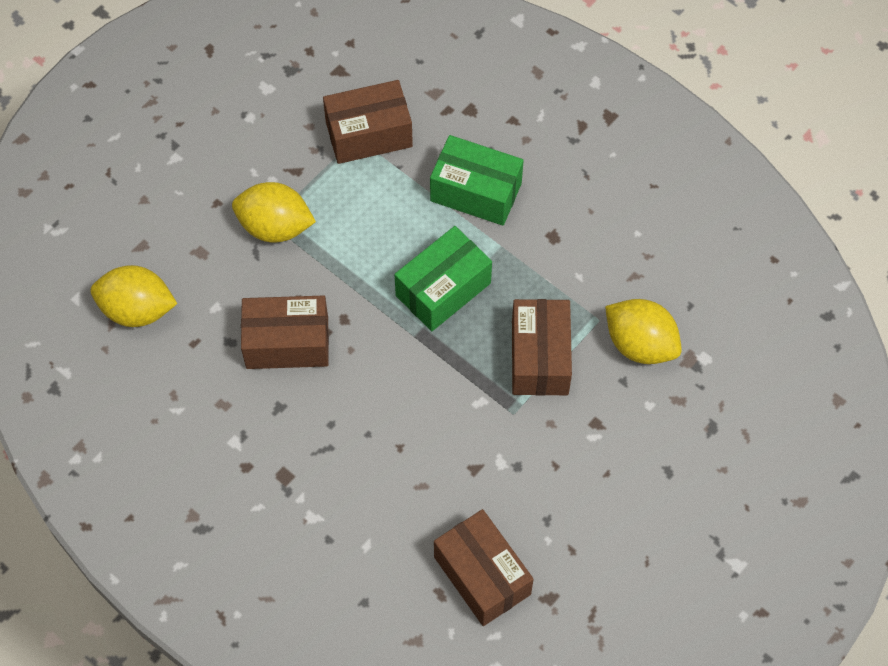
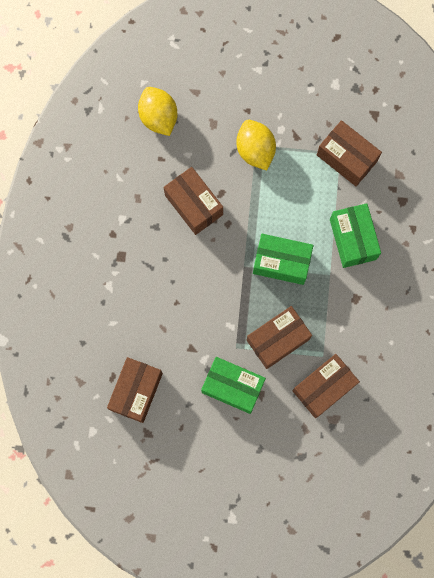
camera: 55 degrees right, 15 degrees up
(562, 450) = (233, 386): none -> green box
(640, 344) = (323, 387): yellow lemon -> brown box

